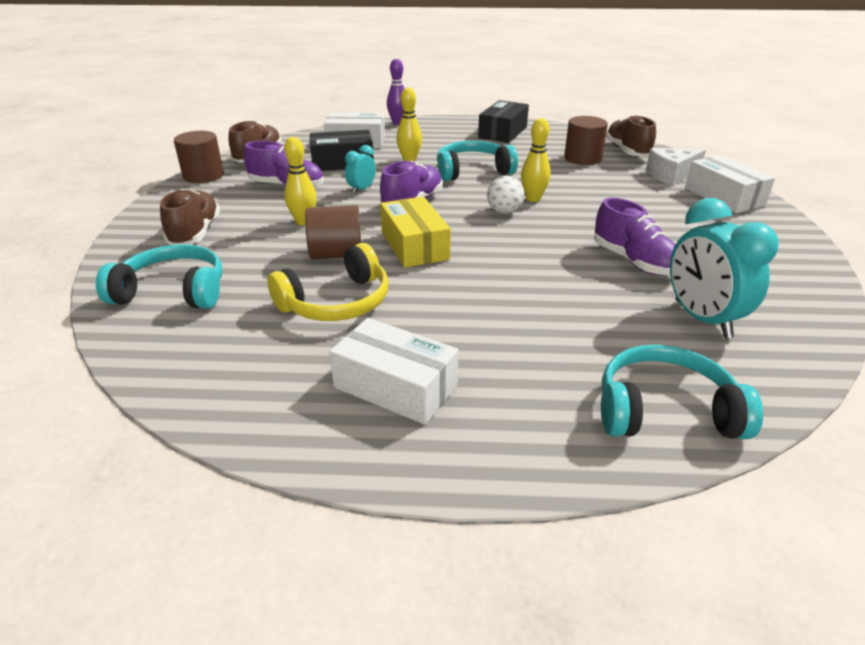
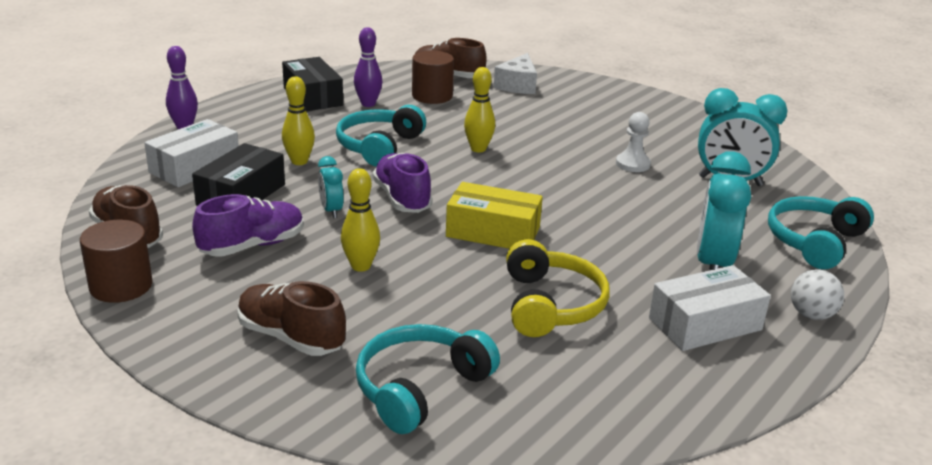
camera: 55 degrees left, 5 degrees down
(336, 254) = (459, 274): brown cylinder -> none
(504, 211) = (484, 170): white ball -> white ball (811, 315)
(514, 358) = (713, 264): none -> turquoise clock
(526, 147) = (368, 104): none -> purple bowling pin
(634, 261) = (632, 164): purple shoe -> white pawn
(724, 197) = (579, 89): white box -> none

